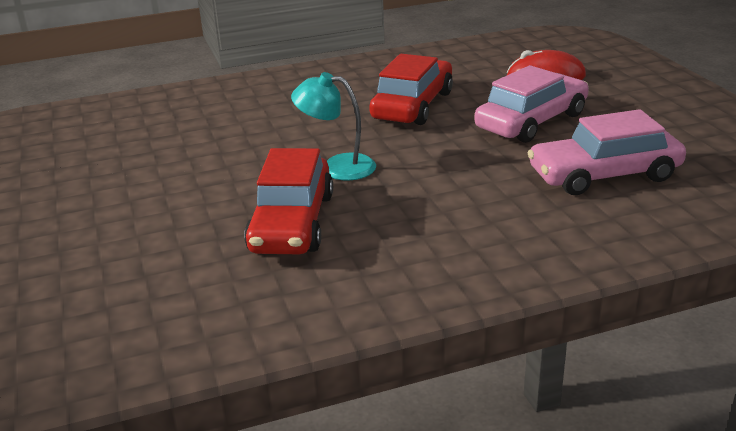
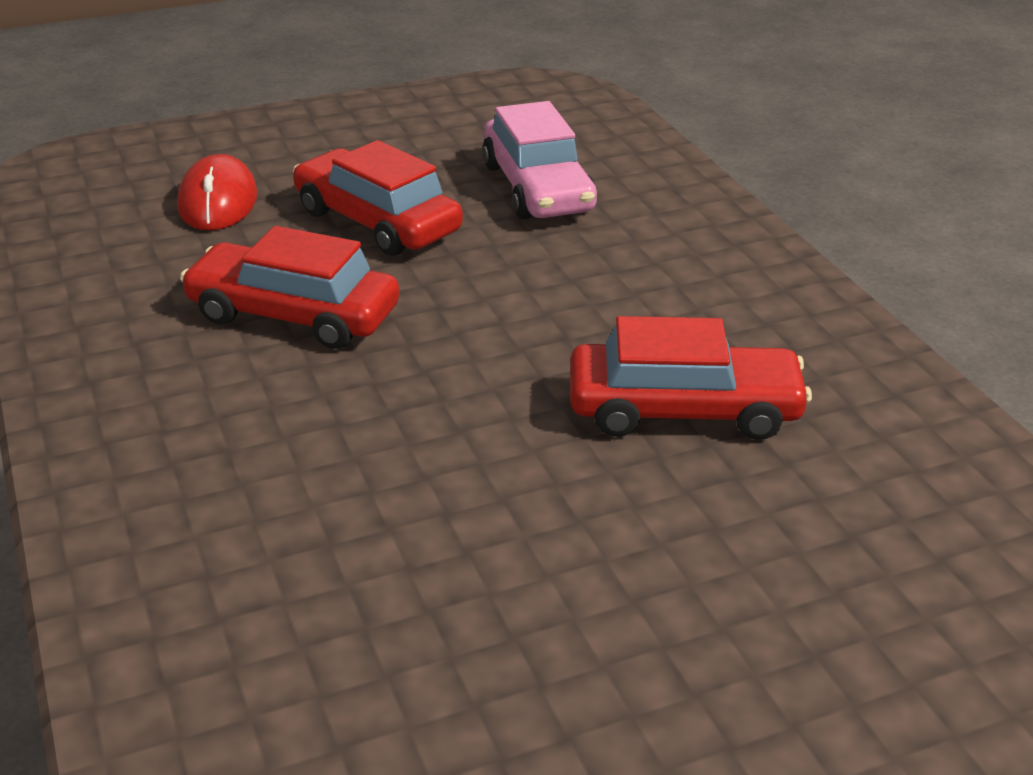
camera: 95 degrees left, 5 degrees up
(337, 166) = (510, 379): turquoise lamp -> none
(531, 121) = (377, 221): pink car -> red car

